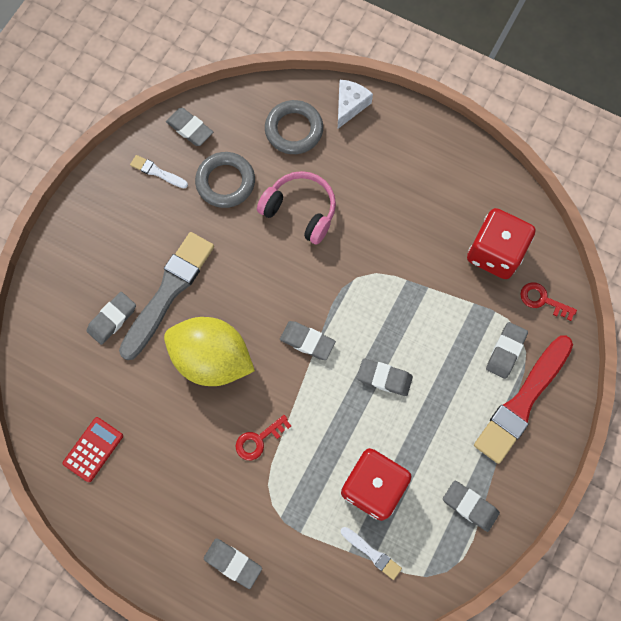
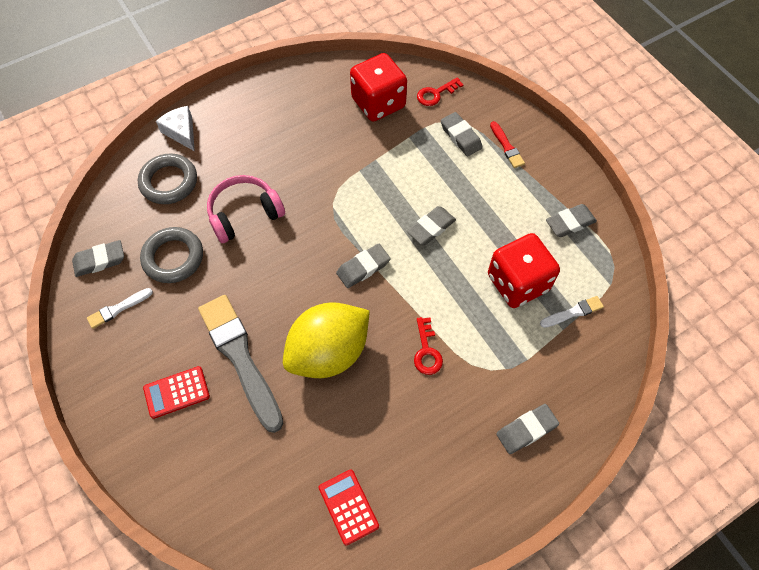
camera: 60 degrees left, 10 degrees down
(112, 319) = (231, 422): grey eraser -> none
(114, 263) = (177, 392): none -> red calculator
(522, 401) = (506, 146): red brush -> red brush, size x0.45

